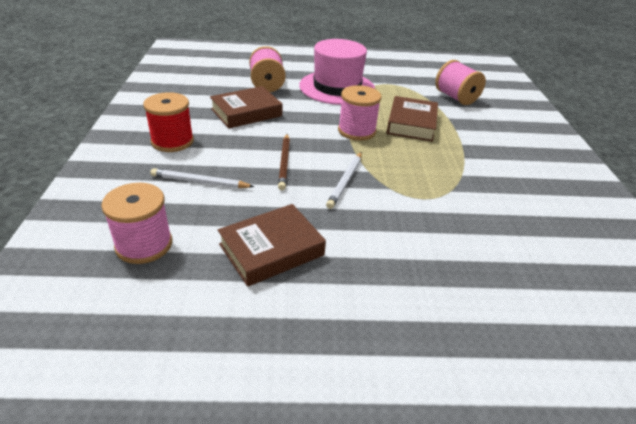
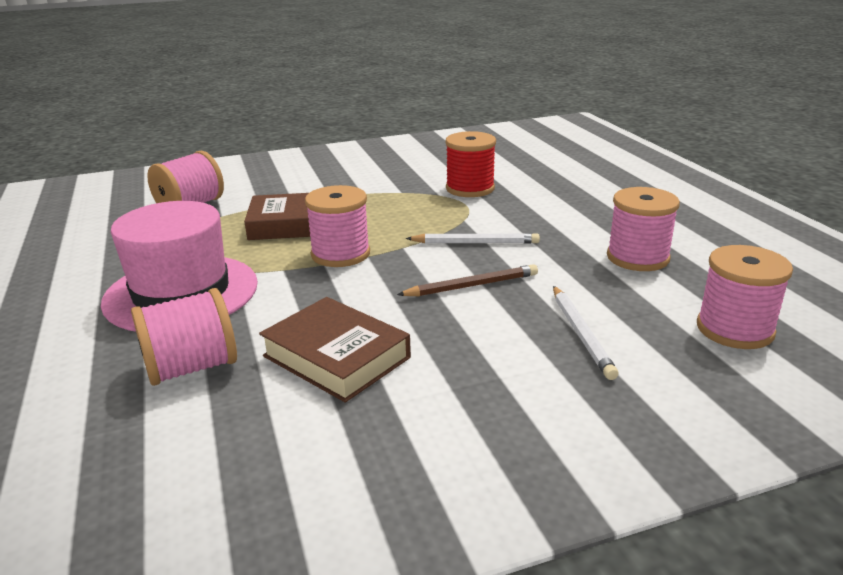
camera: 105 degrees left, 10 degrees down
(172, 141) = (502, 401): red spool -> red spool (470, 188)
(271, 249) = (637, 257): brown book -> pink spool

